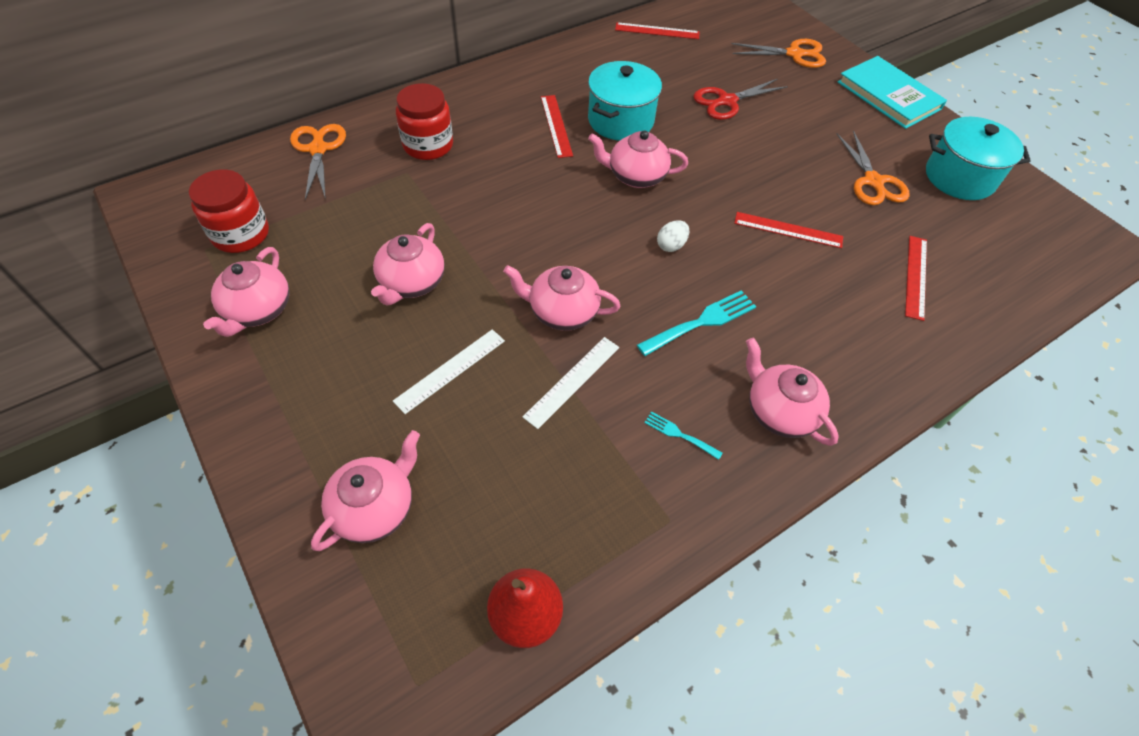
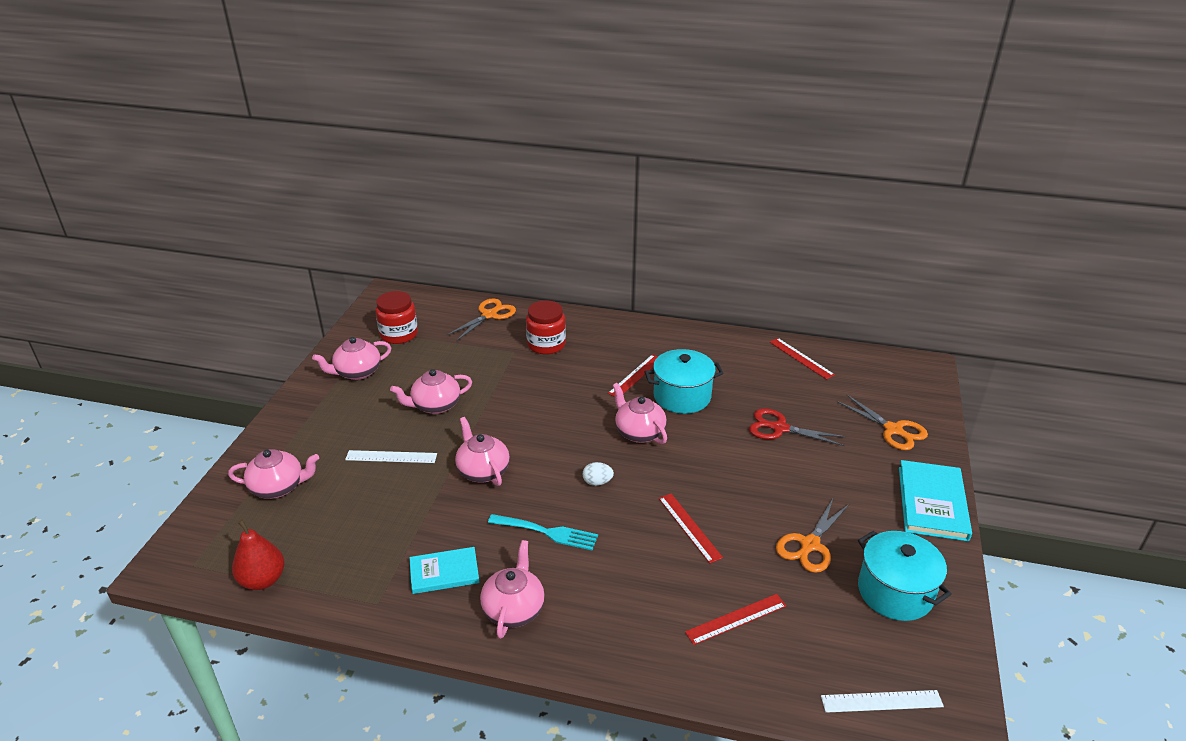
camera: 50 degrees right, 20 degrees down
(572, 381) = (435, 505): white ruler -> white ruler (881, 701)
(679, 434) = (444, 572): turquoise fork -> turquoise book

